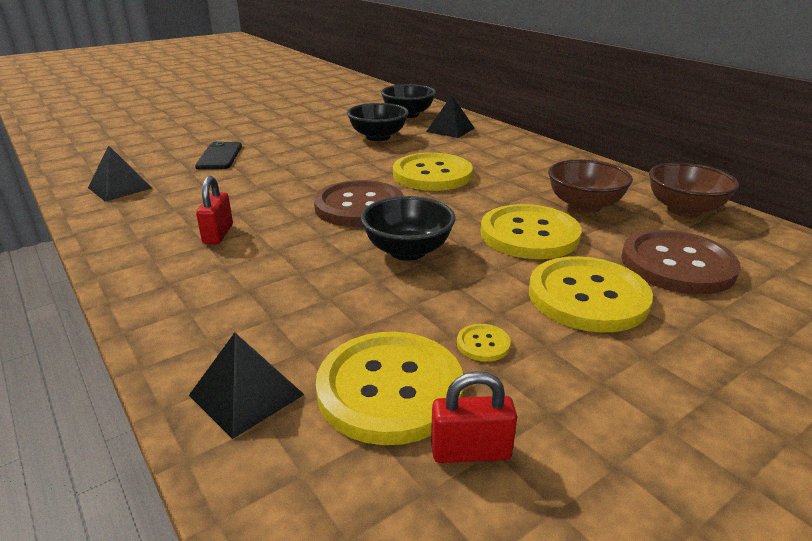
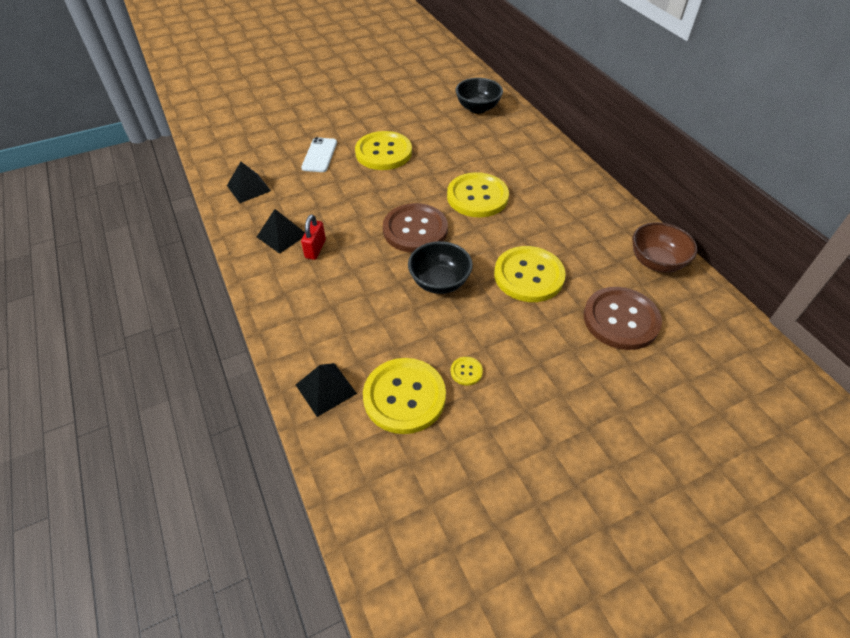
camera: 10 degrees right, 20 degrees up
(219, 156) = (319, 155): black phone -> white phone
(378, 137) = (446, 140): black bowl -> none
(450, 130) = (507, 135): black pyramid -> black pyramid (282, 235)
(470, 451) = (438, 444): red padlock -> none
(584, 206) = (581, 248): brown bowl -> none
(588, 297) = (546, 341): yellow button -> yellow button (383, 152)

